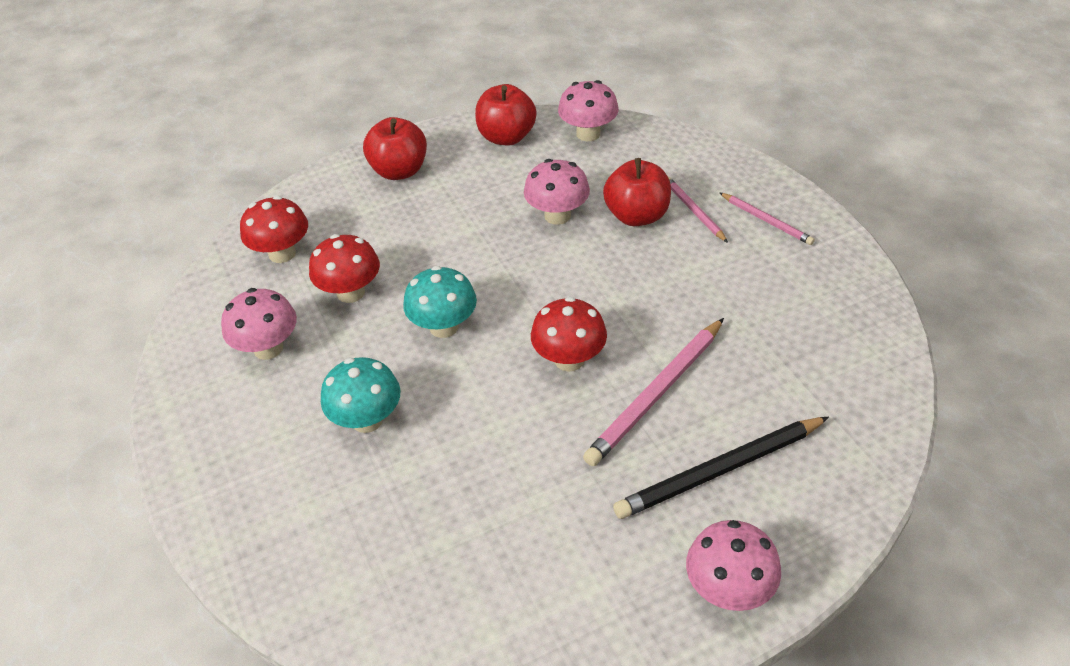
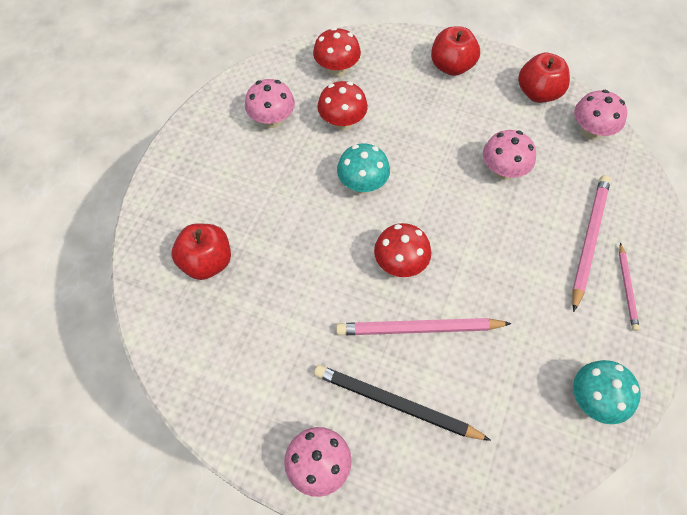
camera: 45 degrees right, 15 degrees up
(367, 420) = (270, 202): turquoise mushroom -> turquoise mushroom (594, 400)
(637, 216) = (549, 212): red apple -> red apple (206, 262)
(693, 211) = (588, 240): pink pencil -> pink pencil, size x1.75

